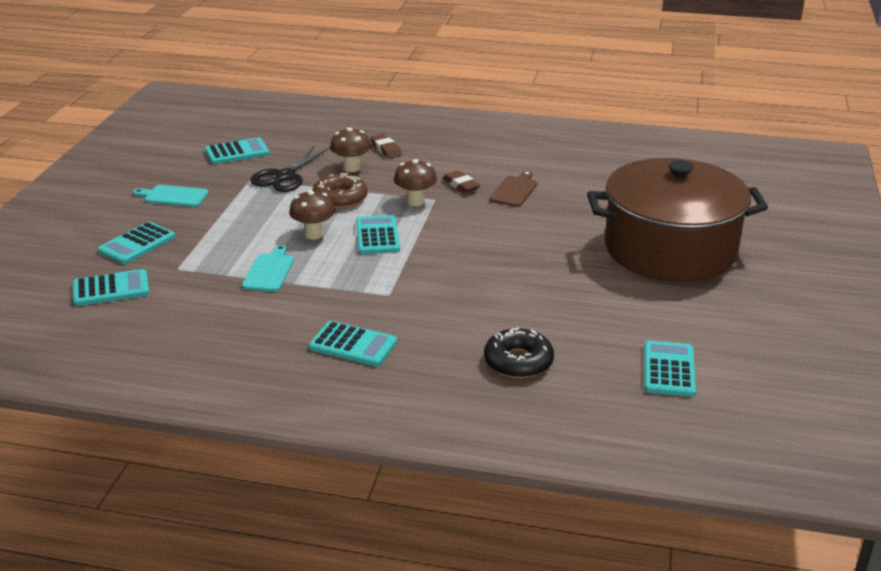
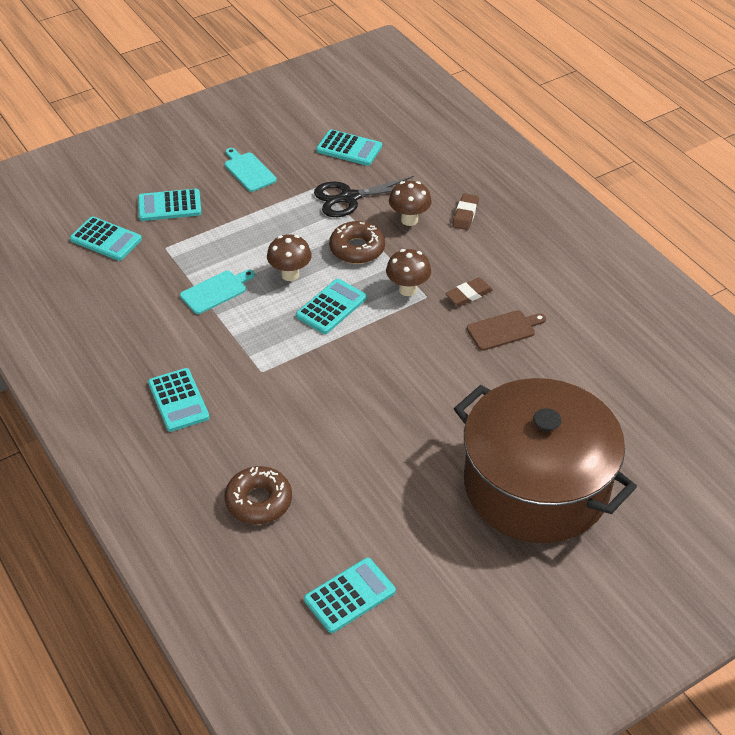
camera: 45 degrees right, 15 degrees up
(461, 185) = (468, 295): brown eraser -> brown eraser turned 45 degrees clockwise
(518, 362) = (259, 501): black donut -> brown donut

